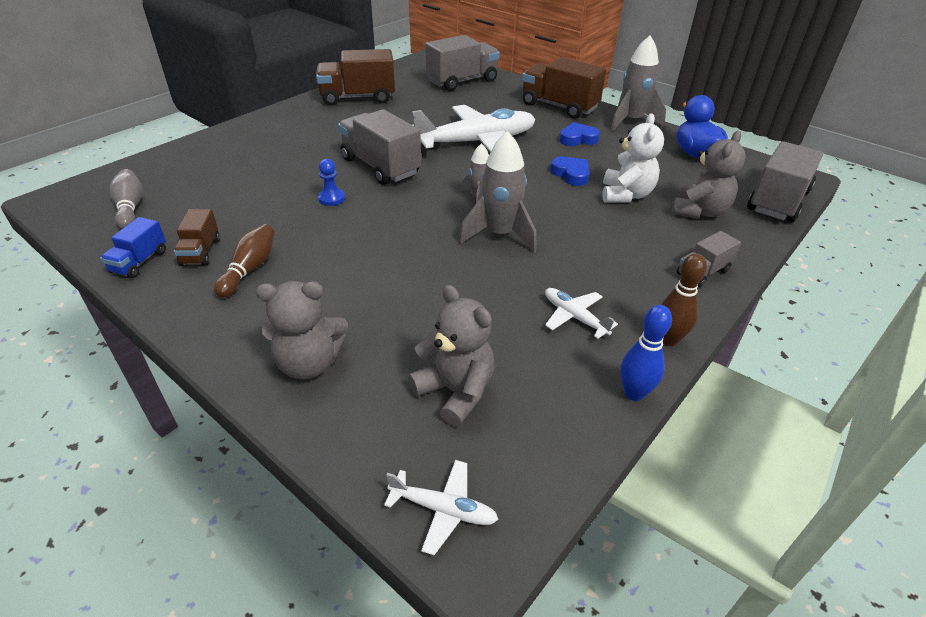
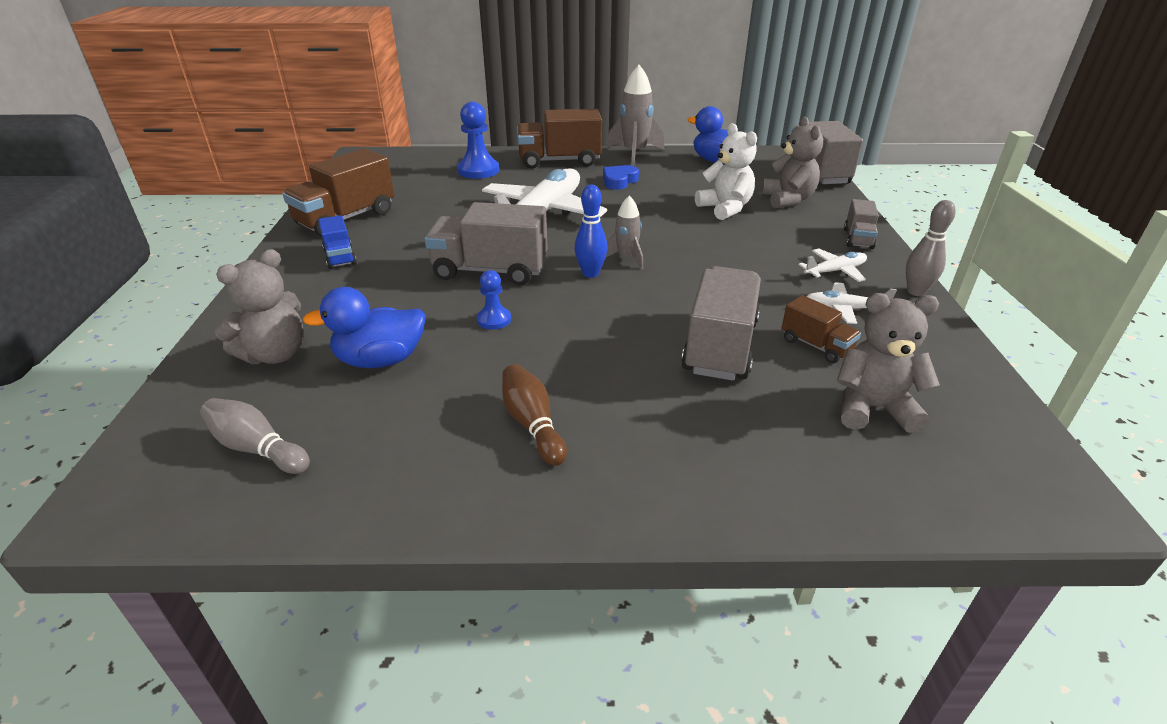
camera: 40 degrees left, 5 degrees down
(139, 262) = (388, 493): blue truck -> blue truck (340, 257)
(201, 252) = (445, 440): brown truck -> brown truck (816, 345)
(242, 192) = (381, 360): none -> blue duck
(309, 363) = (740, 464): grey teddy bear -> grey teddy bear (275, 354)
(443, 509) = (1010, 490): white plane -> white plane (835, 271)
(462, 81) = (433, 168): grey truck -> grey truck (720, 347)
(489, 93) = (478, 170): none -> blue pawn
(500, 235) = (693, 278): grey rocket -> none
(571, 174) = (662, 210): blue heart -> none
(634, 393) = (959, 336): blue bowling pin -> blue bowling pin (590, 273)
(668, 339) = (916, 292): brown bowling pin -> grey bowling pin

